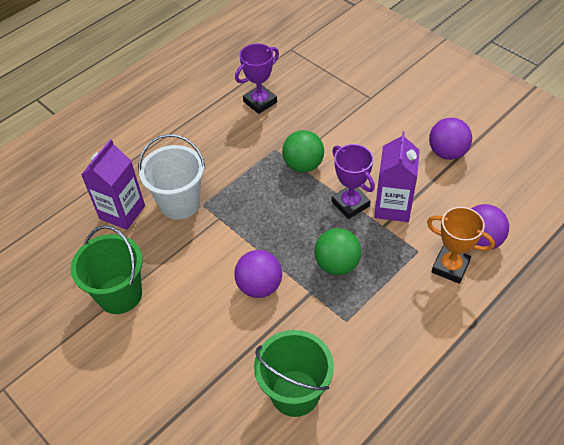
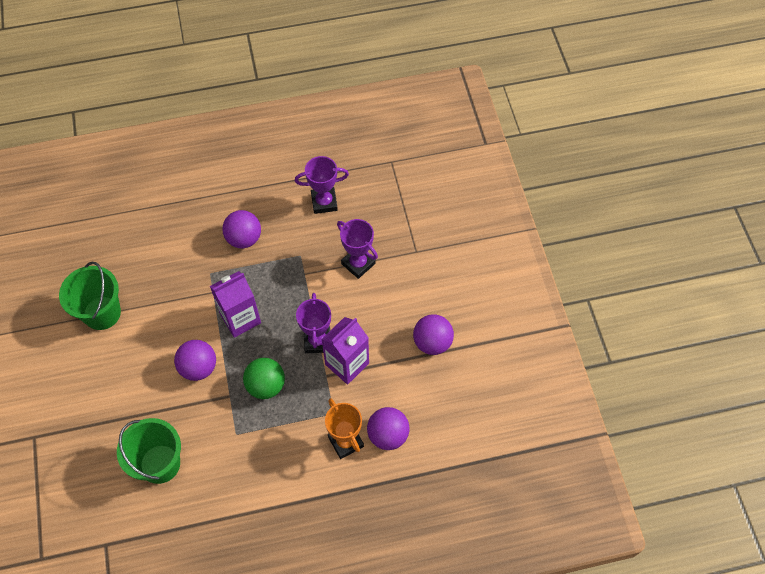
camera: 30 degrees right, 10 degrees up
(122, 212) = (149, 244): purple carton -> purple carton (240, 318)
(180, 203) = (195, 261): white bucket -> none
(211, 162) = (244, 238): none -> purple ball
(303, 165) = (310, 284): green ball -> none
(331, 130) = (358, 264): none -> purple trophy

